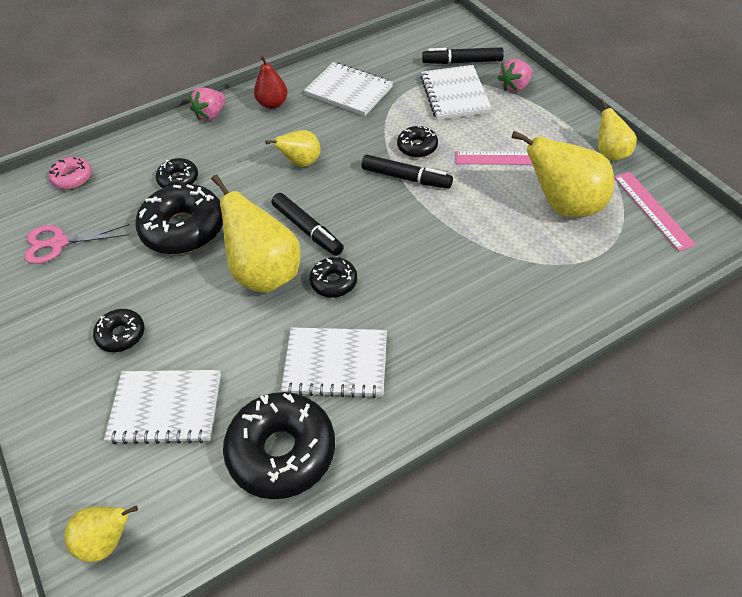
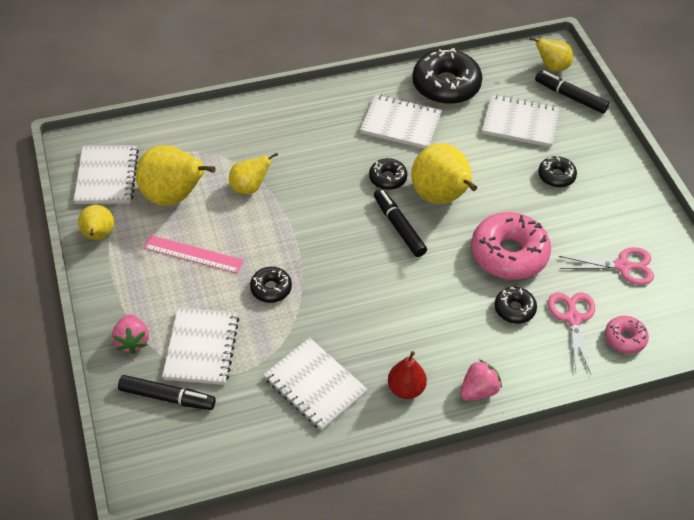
camera: 170 degrees left, 0 degrees up
(121, 184) = (573, 318): none -> pink scissors
(183, 229) = (509, 254): black donut -> pink donut
(301, 163) = (390, 298): yellow pear -> yellow pear (249, 187)
(406, 178) = (295, 257): black marker -> black marker (570, 97)
(514, 87) = (132, 341): pink strawberry -> pink strawberry turned 105 degrees clockwise
(652, 210) = (107, 176): pink ruler -> white notebook

